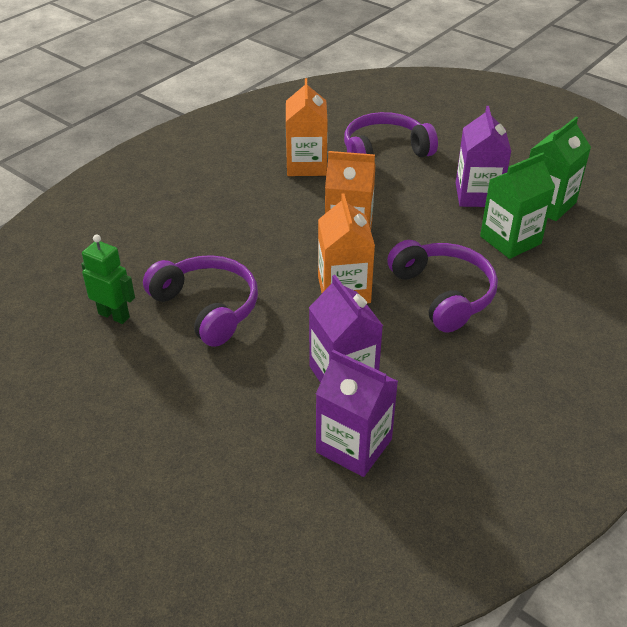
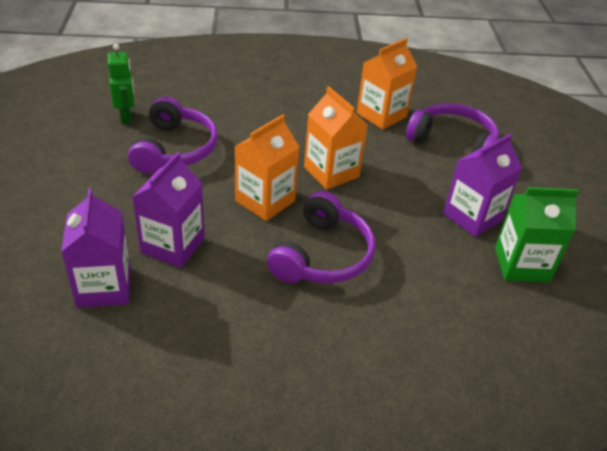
camera: 45 degrees right, 0 degrees up
(510, 240) = (440, 263): green carton -> none

